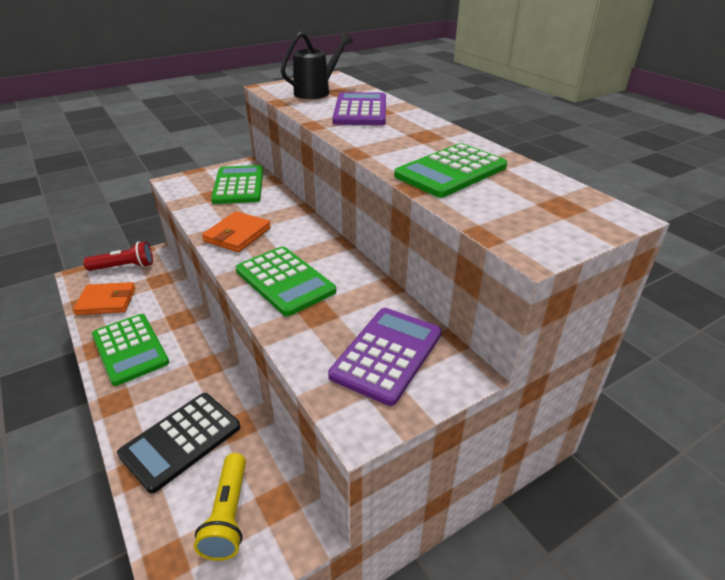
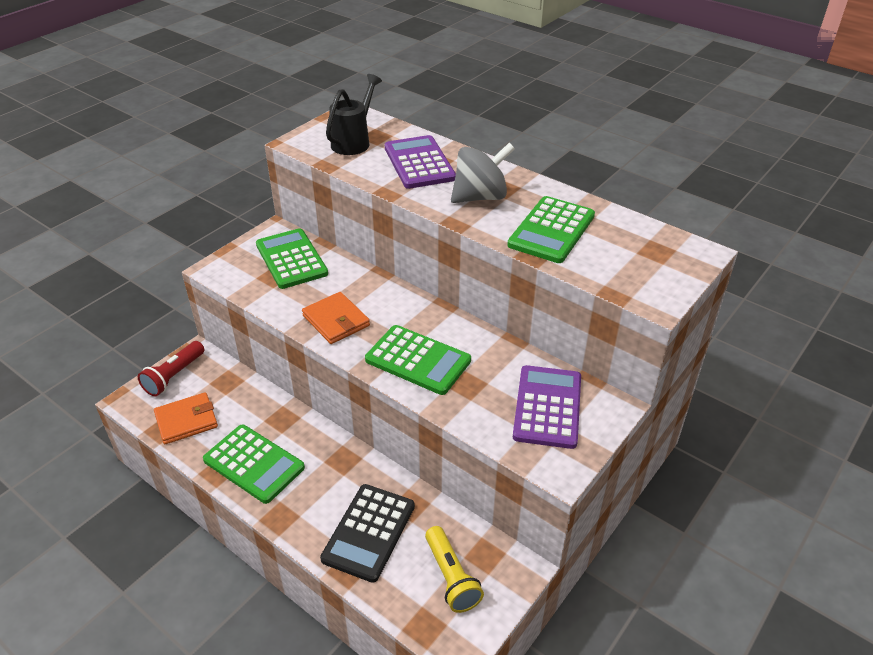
camera: 20 degrees left, 5 degrees up
(124, 267) = (174, 376): red flashlight -> red flashlight turned 150 degrees clockwise
(237, 235) = (336, 320): orange wallet -> orange wallet turned 45 degrees counterclockwise
(397, 138) = (480, 197): none -> grey spinning top

